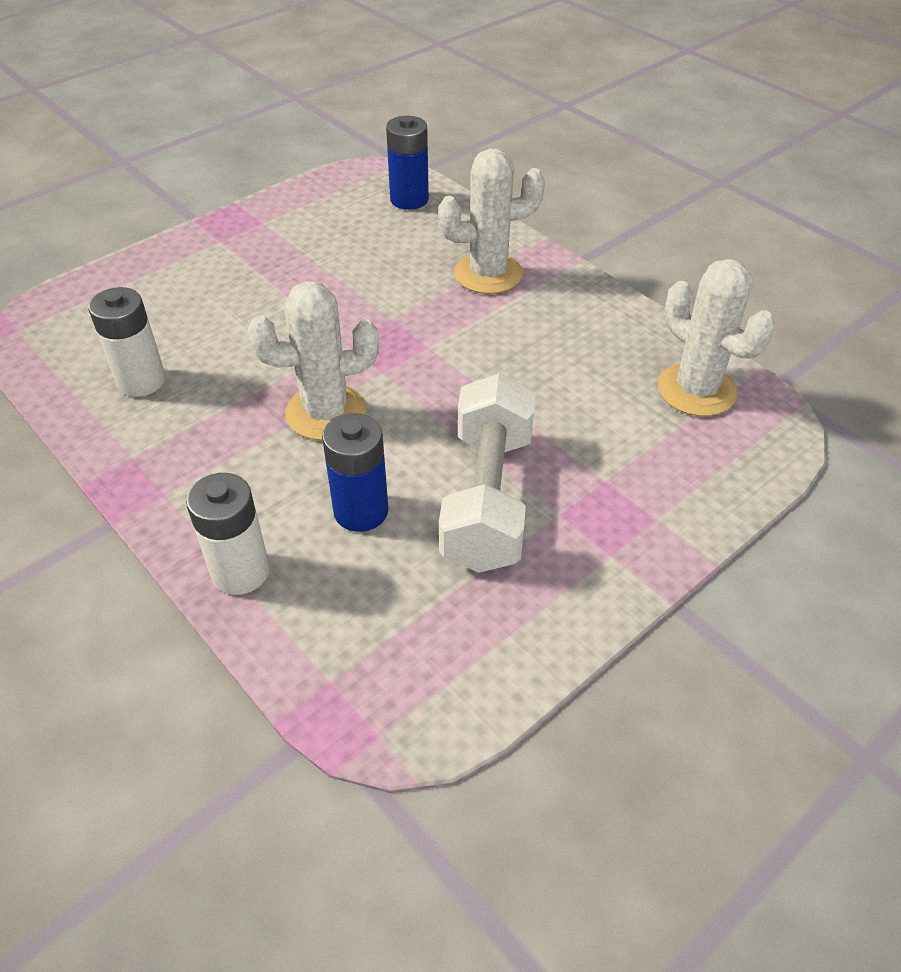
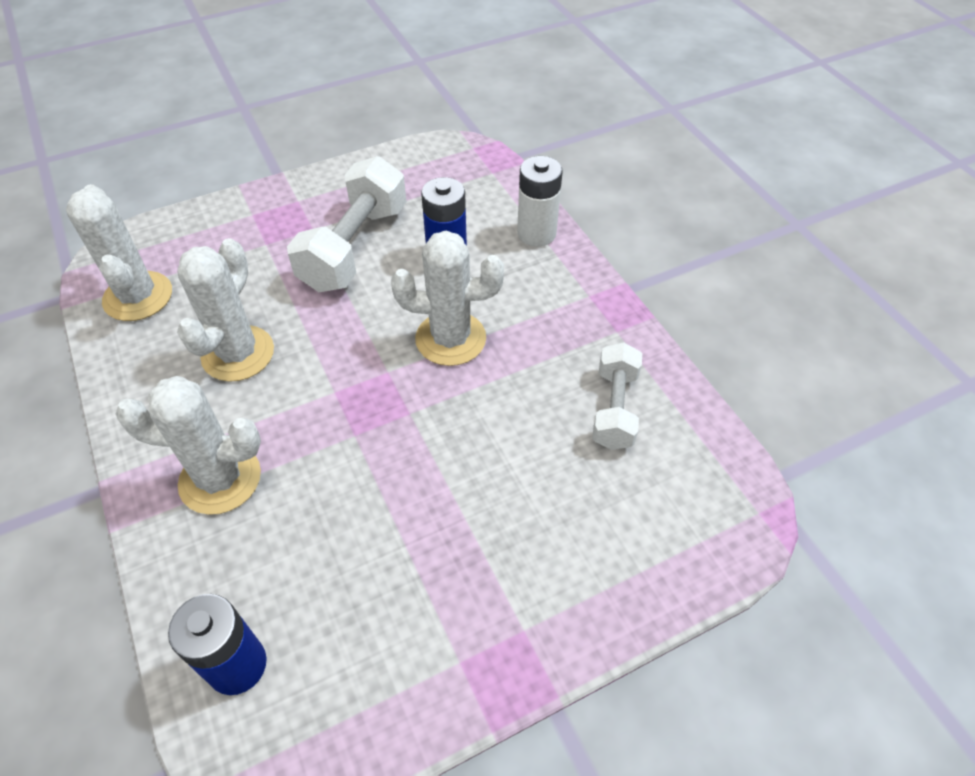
camera: 165 degrees left, 5 degrees up
(141, 381) = (614, 408): white battery -> white dumbbell
(543, 358) = (238, 354): none -> white cactus

